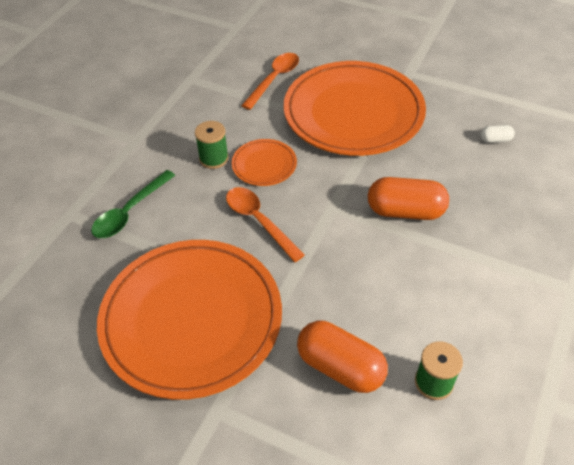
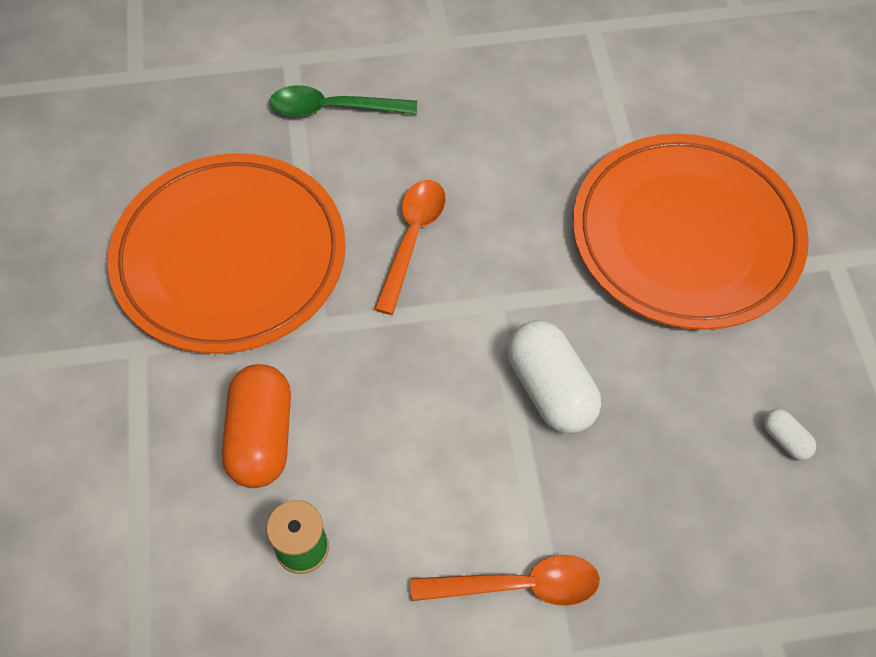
camera: 55 degrees right, 10 degrees up
(214, 158) = (475, 135): green spool -> none
(264, 165) = (507, 191): orange plate -> none
(274, 79) = (672, 112): orange spoon -> orange spoon (519, 586)
(405, 211) = (550, 389): orange capsule -> white capsule

